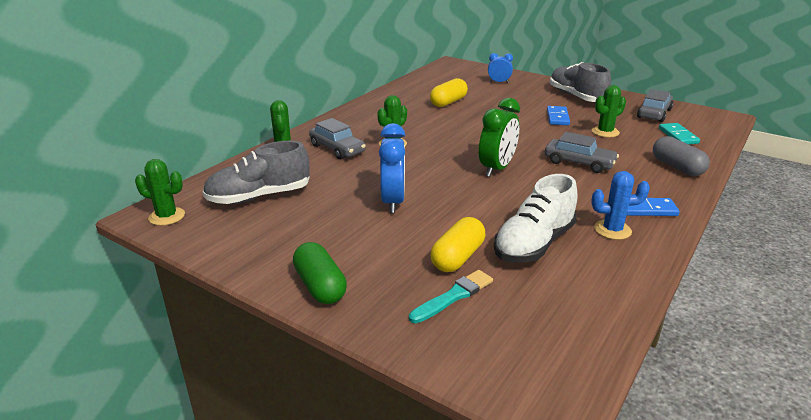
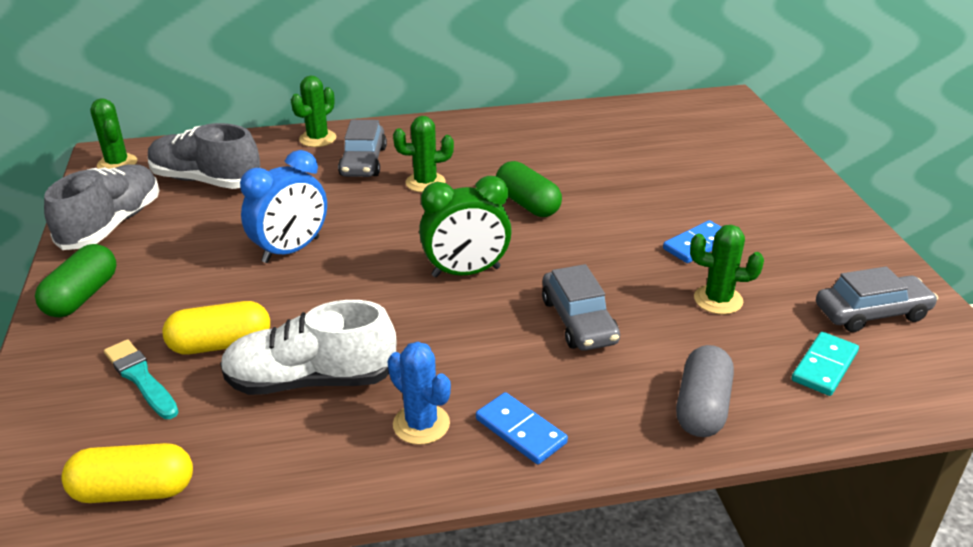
camera: 45 degrees right, 5 degrees up
(448, 102) = (599, 156): yellow capsule -> yellow capsule (134, 491)
(453, 296) = (141, 378): turquoise brush -> turquoise brush turned 135 degrees counterclockwise
(460, 132) = (527, 204): none -> green capsule
(499, 82) = (732, 155): blue clock -> none
(576, 97) = (801, 227): grey shoe -> grey shoe (112, 224)

